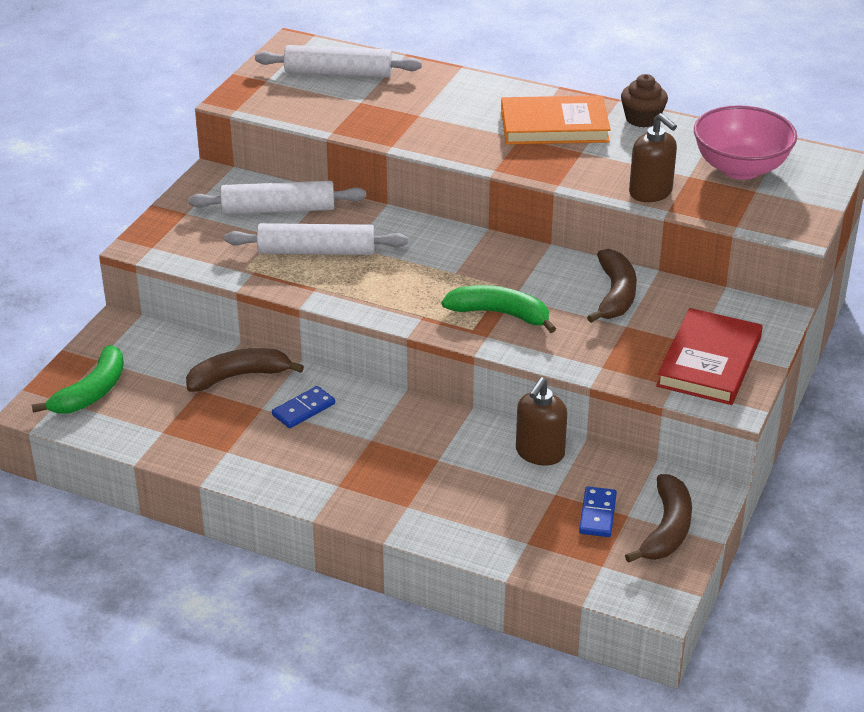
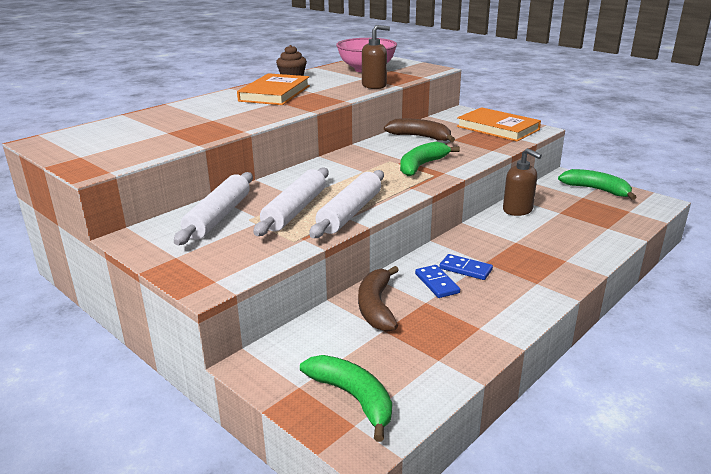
camera: 70 degrees left, 10 degrees down
(338, 73) = (113, 134): white rolling pin -> white rolling pin (350, 213)
(598, 514) = (581, 204): blue domino -> blue domino (465, 269)
(666, 529) = (596, 190): brown banana -> green banana
(709, 362) = (497, 128): red book -> orange book

